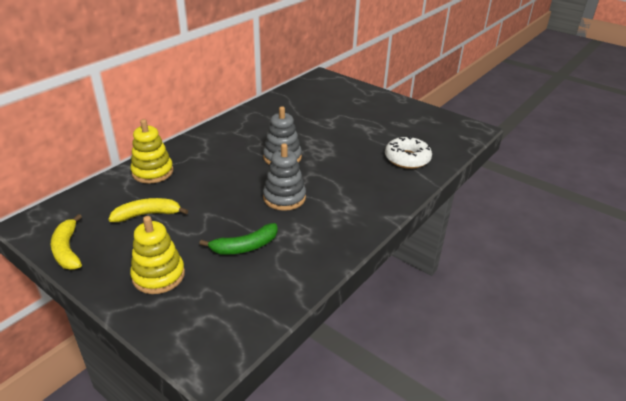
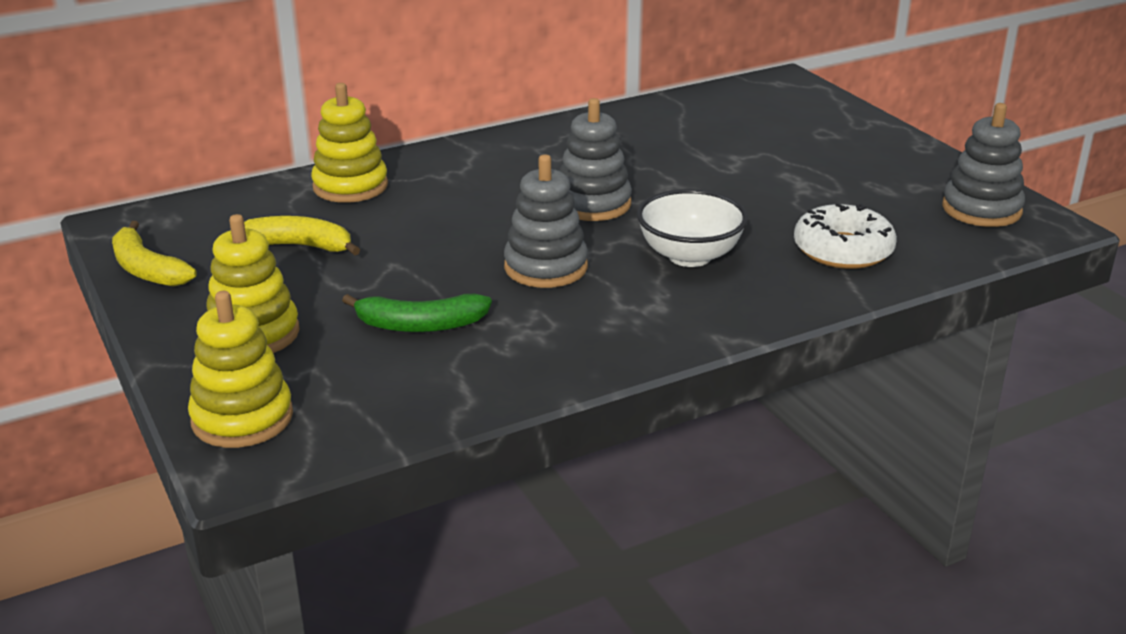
camera: 25 degrees right, 5 degrees down
(67, 250) = (147, 269): yellow banana -> yellow banana turned 45 degrees counterclockwise
(188, 331) = (242, 418): none -> yellow stacking toy
(345, 176) = (689, 256): none -> white bowl
(446, 127) = (981, 209): none -> grey stacking toy

